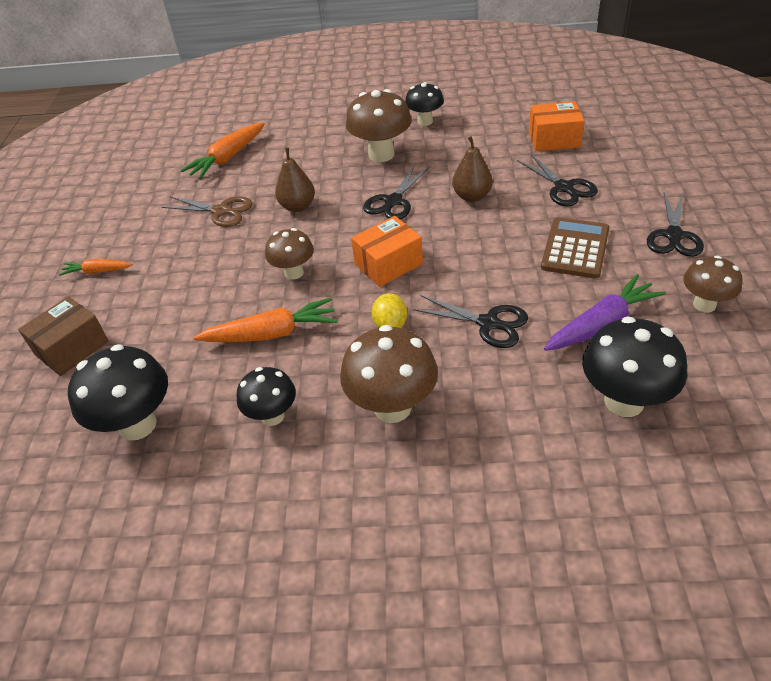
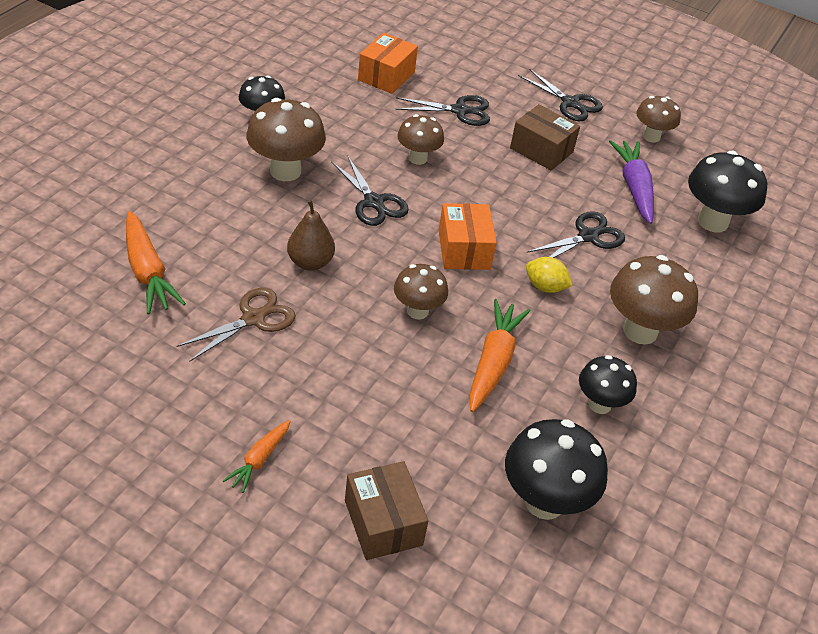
camera: 70 degrees left, 0 degrees up
(472, 196) = (418, 158): brown pear -> brown mushroom
(575, 248) = (541, 150): brown calculator -> brown box

